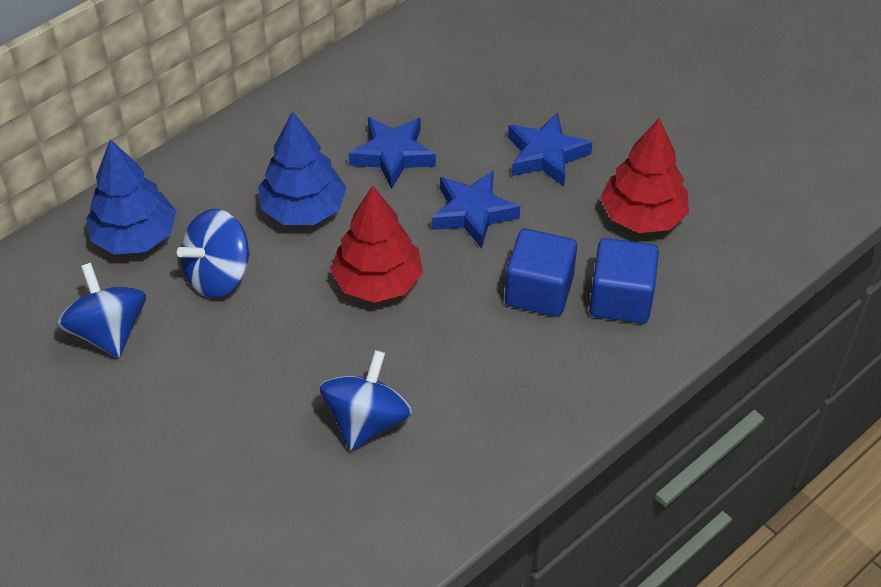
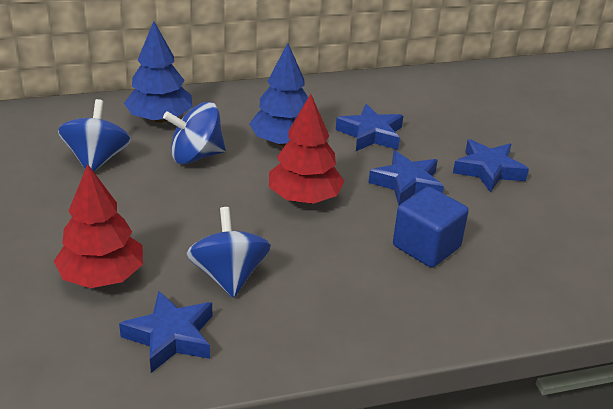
camera: 25 degrees right, 15 degrees down
(360, 520) = (170, 337): none -> blue star
(367, 421) = (229, 276): blue spinning top -> blue spinning top turned 60 degrees counterclockwise
(620, 299) = (492, 276): blue cube -> none
(642, 216) = (545, 231): red tree -> red tree (102, 276)

